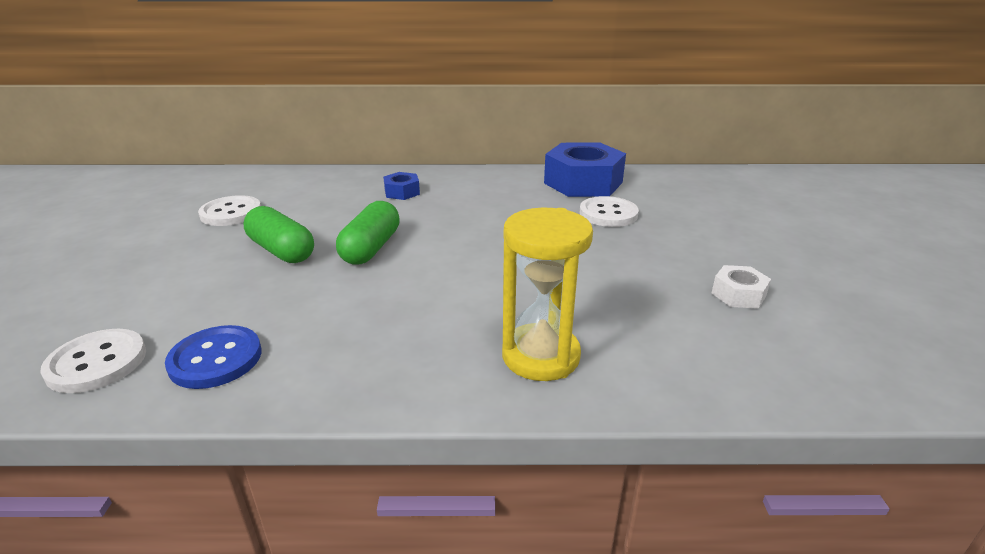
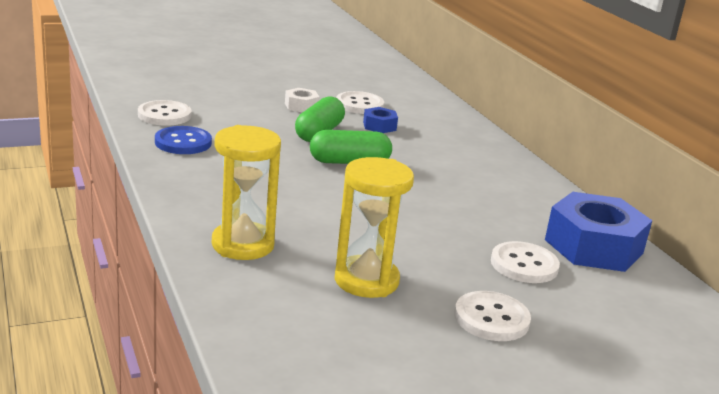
camera: 65 degrees right, 5 degrees down
(402, 192) = (463, 158): blue nut -> blue nut (379, 126)
(630, 291) = (366, 280): none -> yellow hourglass
(694, 247) = (491, 319): none -> white button
(738, 294) = (404, 342): white nut -> white nut (301, 106)

